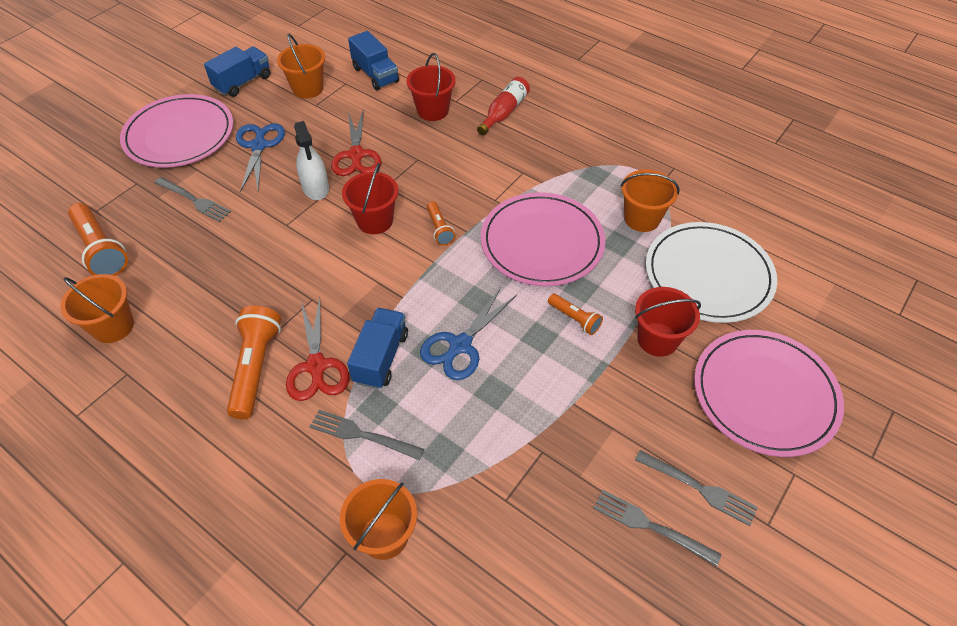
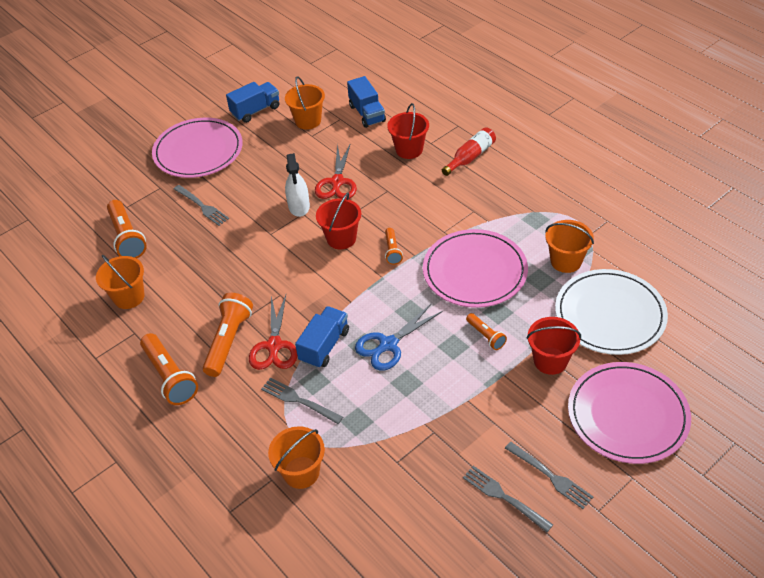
camera: 15 degrees right, 5 degrees down
(184, 428) = (170, 377): none -> orange flashlight
(259, 146) = (260, 166): blue scissors -> none

